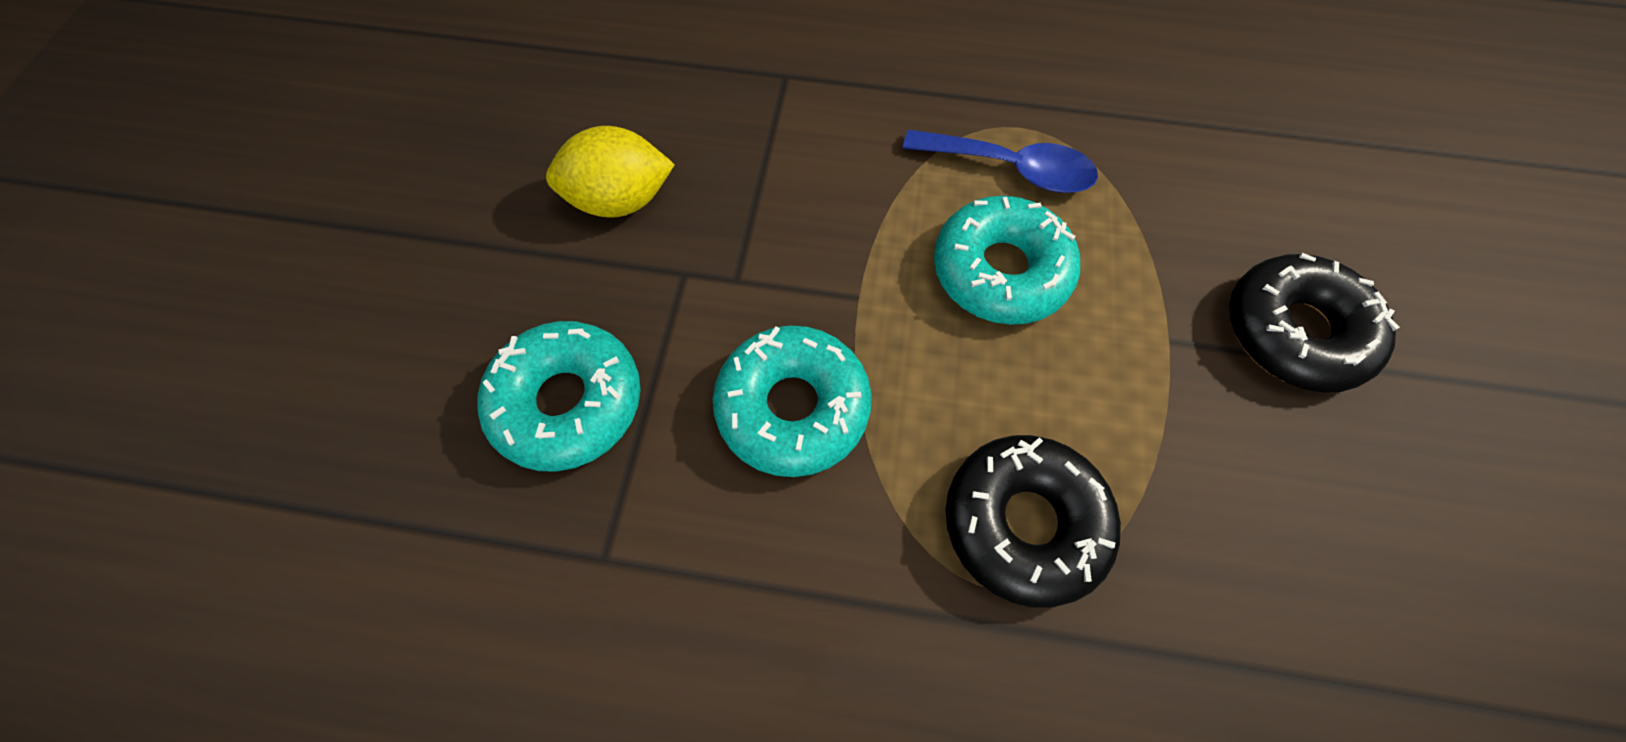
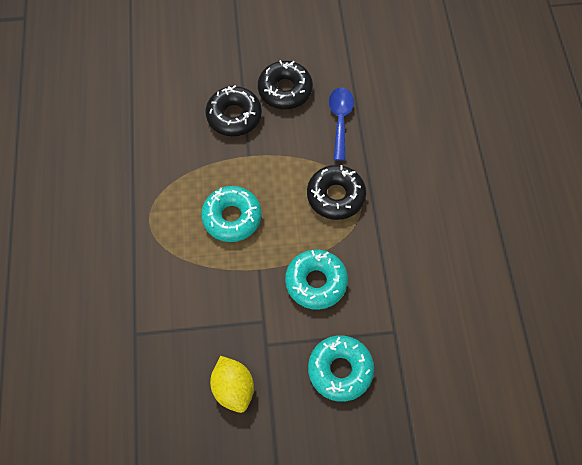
camera: 105 degrees left, 0 degrees up
(1010, 169) = (175, 221): blue spoon -> blue spoon (340, 120)
(1391, 478) = (285, 90): none -> black donut

